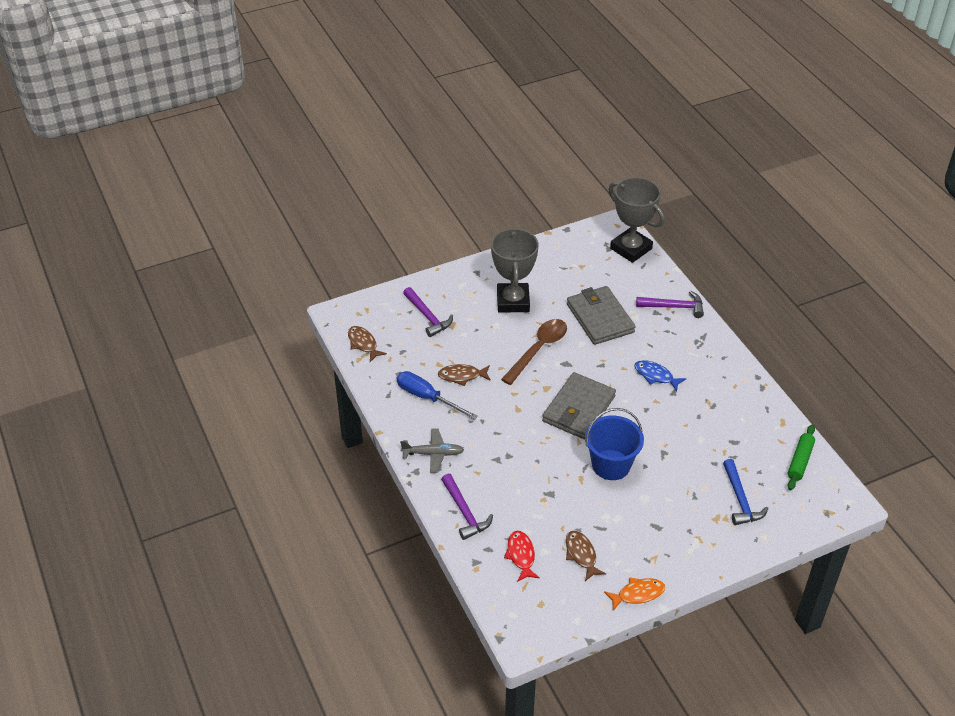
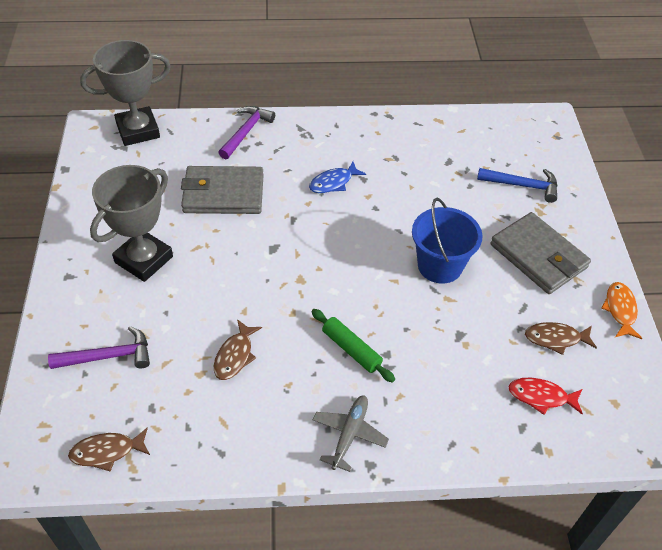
camera: 70 degrees left, 5 degrees up
(427, 398) = (251, 407): blue screwdriver -> none
(465, 512) = (458, 432): purple hammer -> none
(513, 301) = (144, 259): grey trophy -> grey trophy turned 75 degrees counterclockwise
(538, 350) = (237, 264): brown spoon -> none
(578, 409) = (347, 262): grey wallet -> grey wallet (538, 256)
(800, 461) = (491, 128): green rolling pin -> green rolling pin (351, 349)

